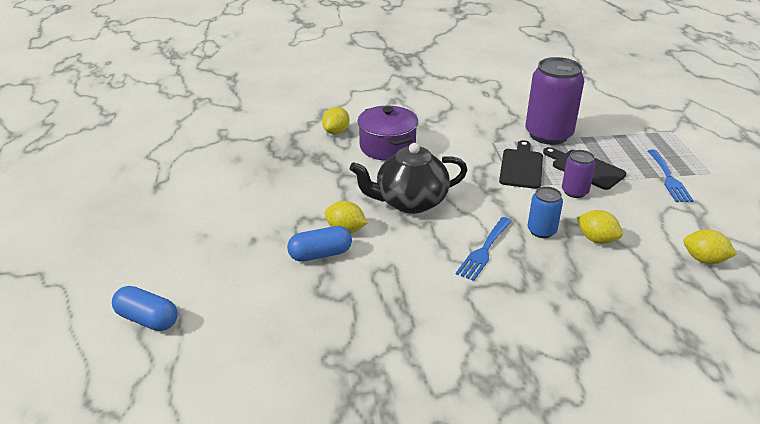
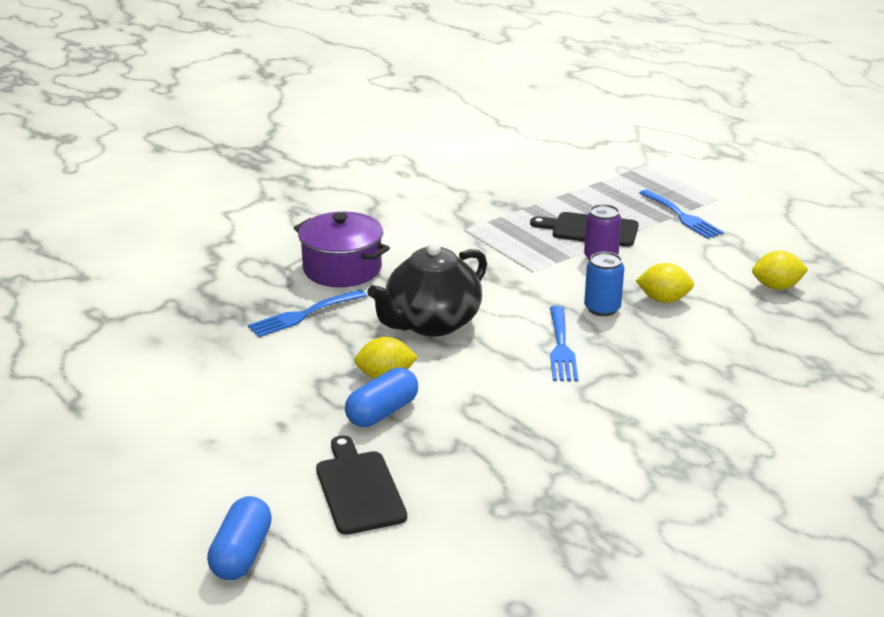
camera: 30 degrees left, 5 degrees down
(147, 319) = (242, 554): blue capsule -> blue capsule turned 75 degrees counterclockwise
(335, 170) = (303, 315): none -> blue fork
(336, 132) = (257, 269): yellow lemon -> none
(521, 167) = (521, 247): black cutting board -> black cutting board (359, 489)
(548, 135) = (519, 203): purple can -> none

